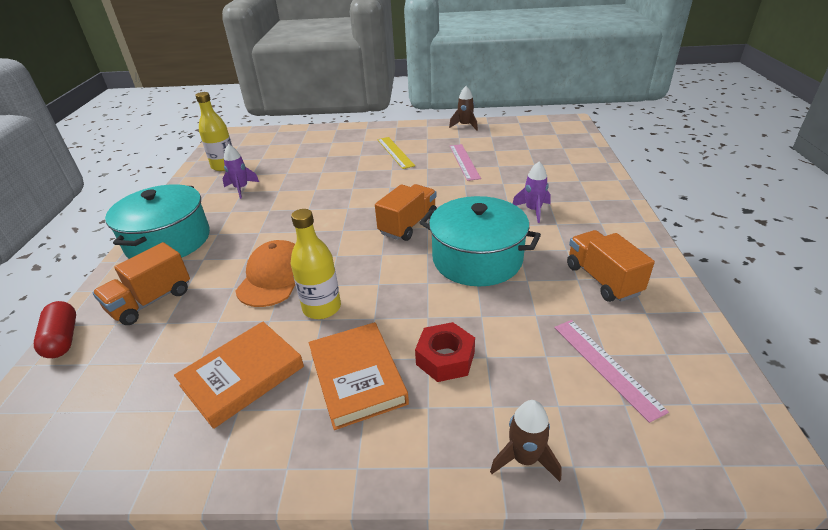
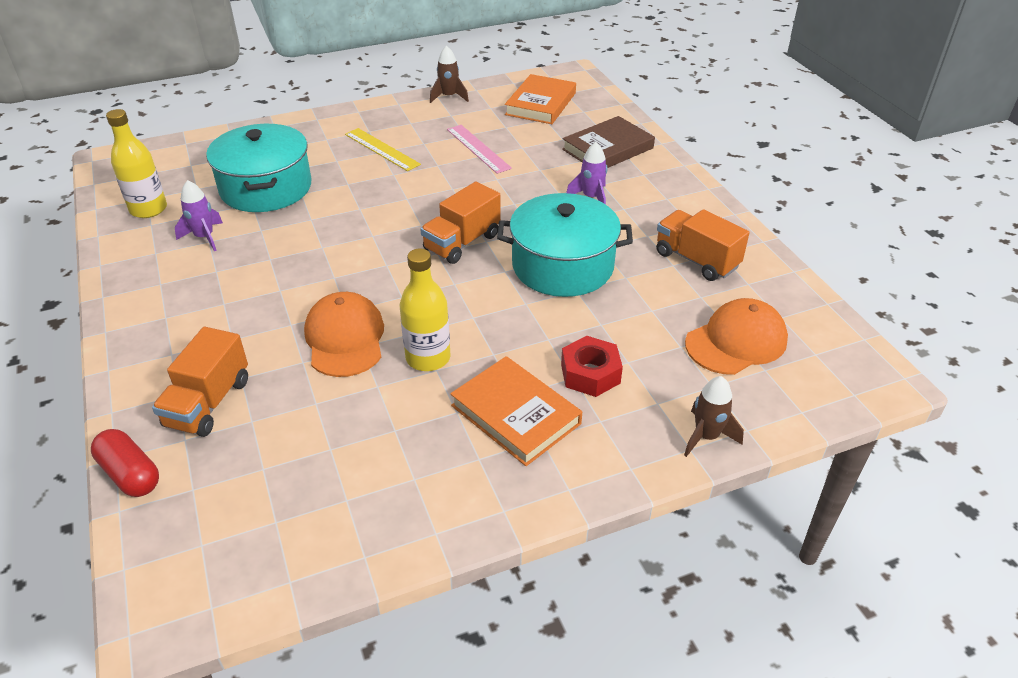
camera: 25 degrees left, 5 degrees up
(168, 241) = (161, 327): turquoise pot -> turquoise pot (266, 188)
(242, 376) = (393, 448): orange book -> orange book (540, 104)
(408, 225) = (462, 242): orange truck -> orange truck turned 150 degrees counterclockwise
(568, 176) = (607, 149): none -> brown book
(606, 366) = (736, 341): pink ruler -> orange cap

